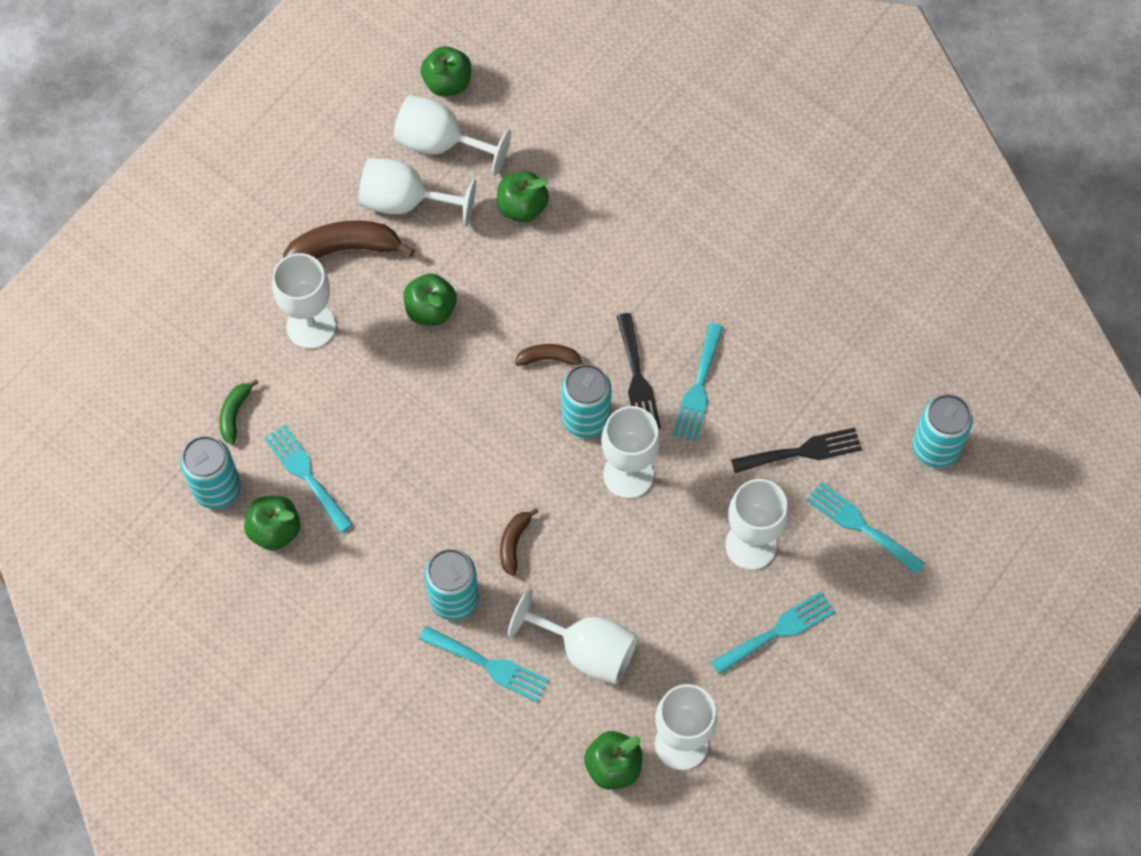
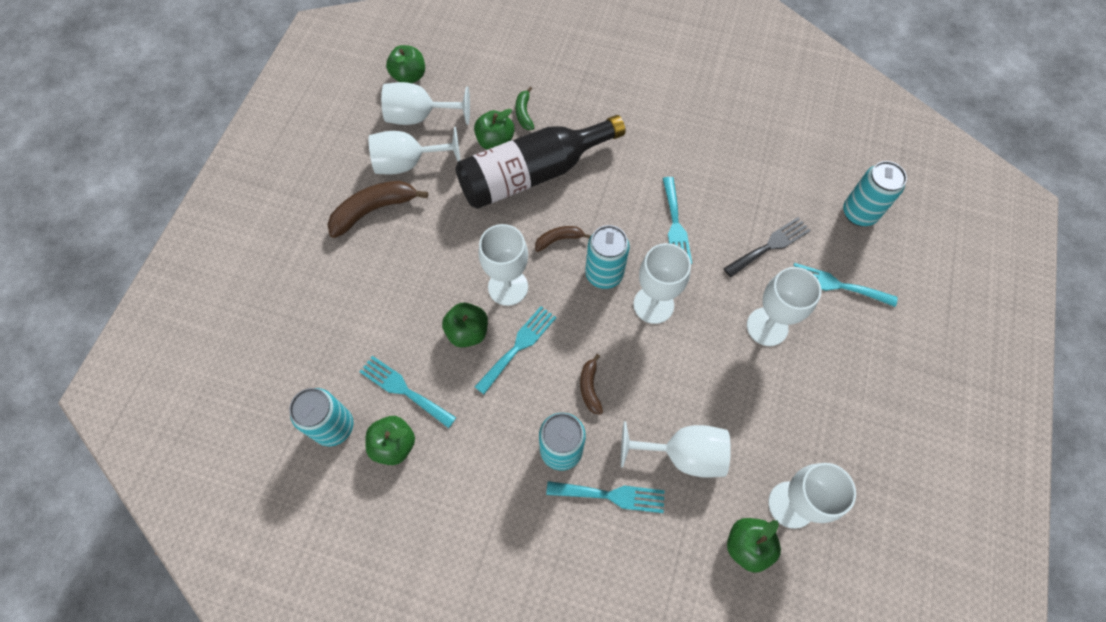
camera: 20 degrees left, 0 degrees up
(235, 414) = (329, 361): green banana -> green banana (524, 113)
(311, 326) = (368, 273): white goblet -> white goblet (508, 287)
(431, 310) = (456, 233): green apple -> green apple (467, 332)
(551, 265) = (532, 174): none -> black bottle
(637, 378) = (628, 233): black fork -> none
(777, 631) = (818, 385): turquoise fork -> turquoise fork (518, 346)

